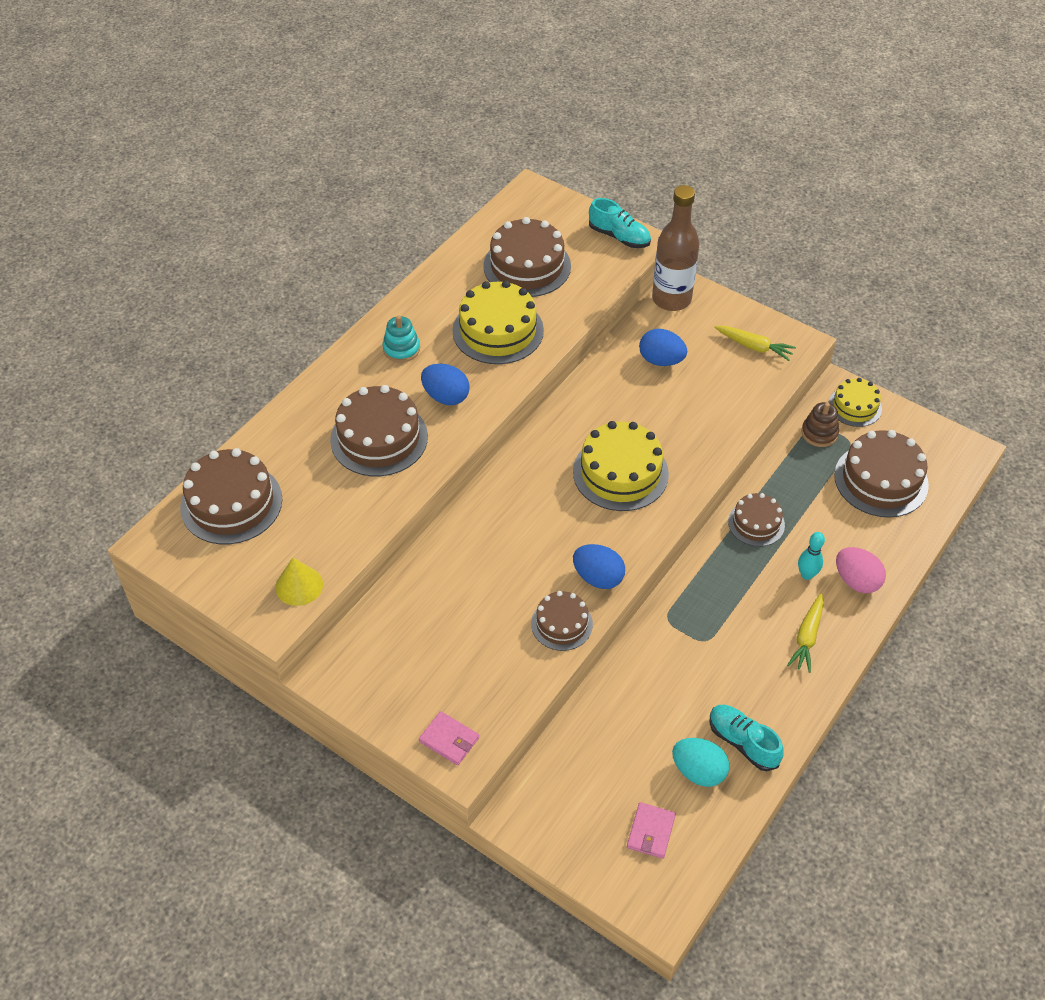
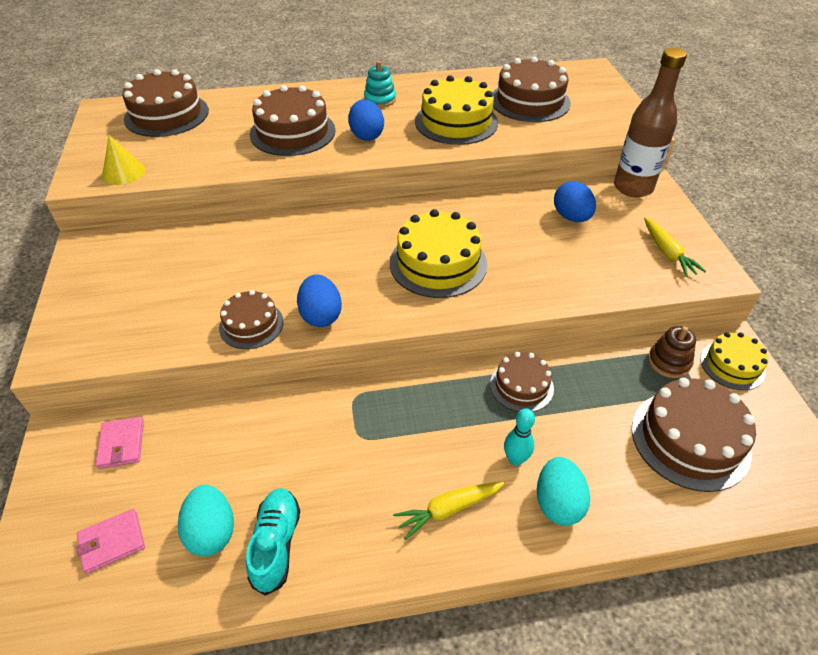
camera: 45 degrees right, 5 degrees down
(449, 739) = (74, 336): pink wallet -> pink wallet (122, 444)
(619, 237) = (625, 118): turquoise shoe -> none
(856, 581) = (558, 503): pink egg -> turquoise egg

